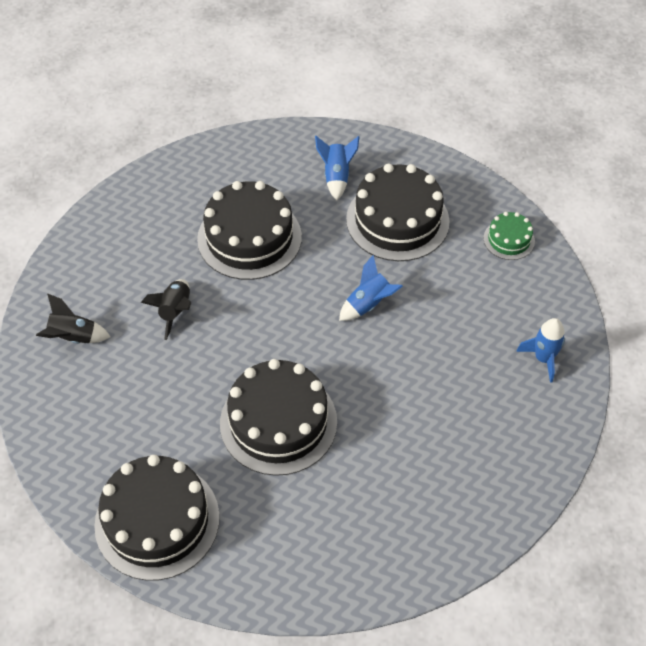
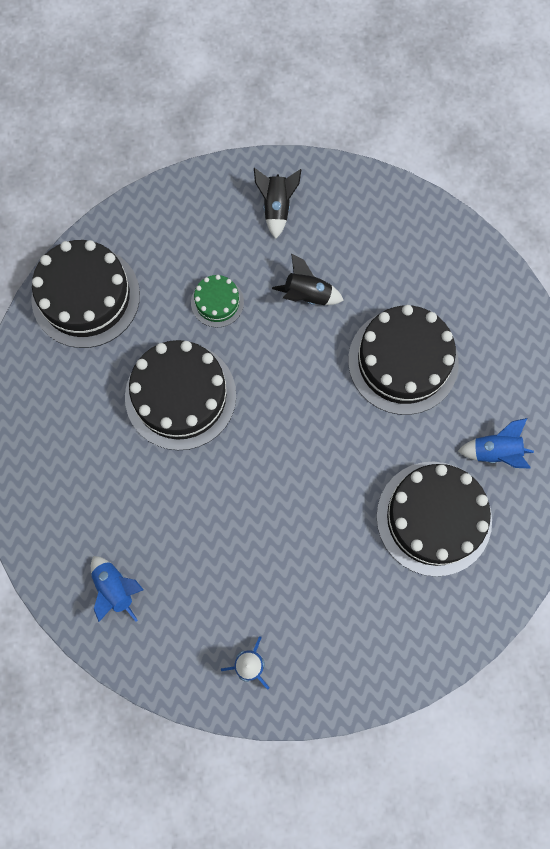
camera: 90 degrees right, 20 degrees up
(368, 304) = (318, 483): blue rocket -> blue rocket (115, 588)
(509, 239) = (411, 643): green cake -> green cake (217, 302)

